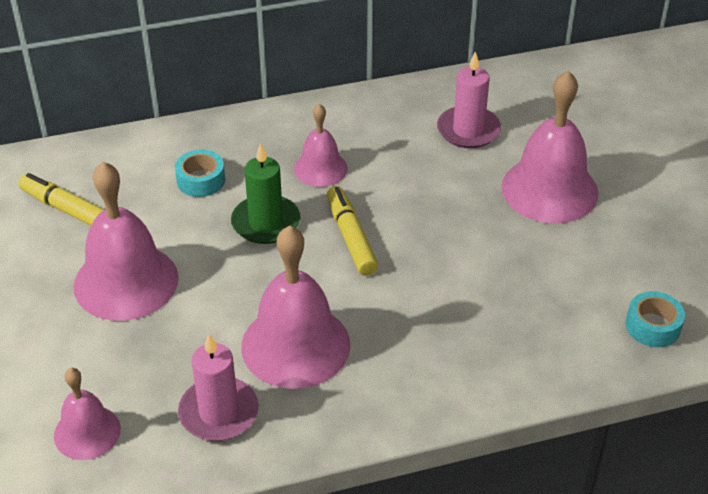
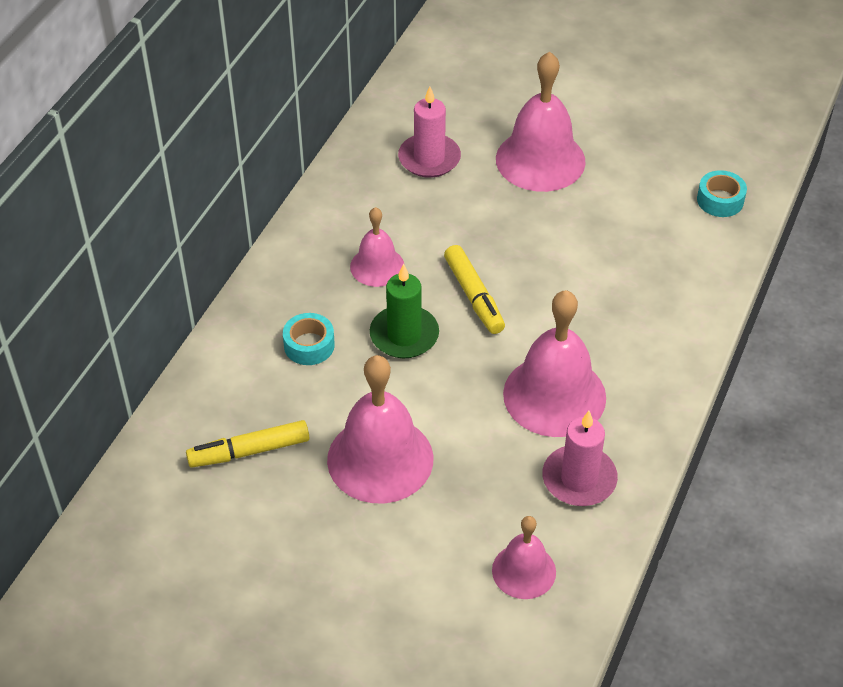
camera: 50 degrees left, 5 degrees up
(351, 237) = (474, 296): yellow marker -> yellow marker turned 135 degrees counterclockwise

